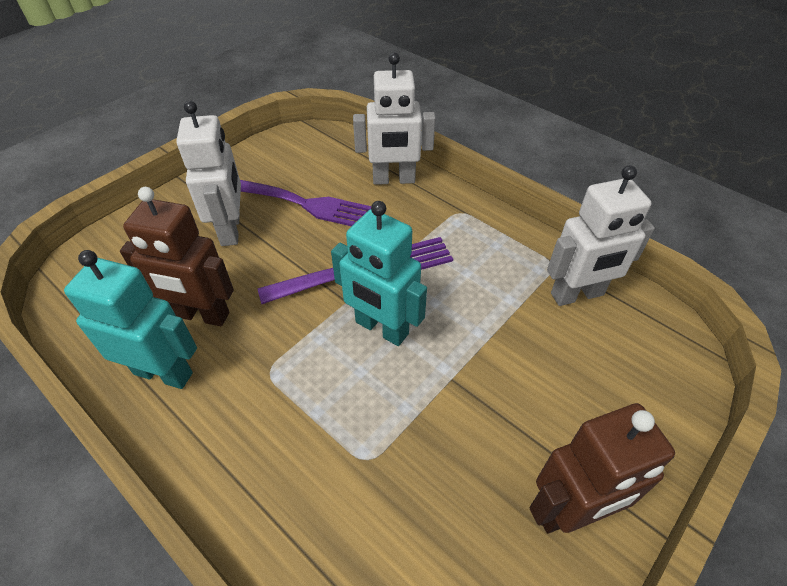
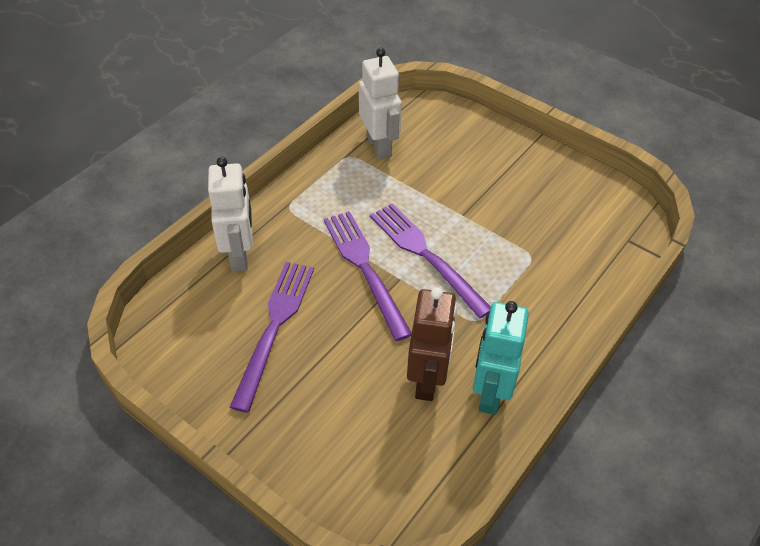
camera: 95 degrees left, 0 degrees up
(231, 229) = (315, 381): white robot -> none
(381, 328) = (424, 255): turquoise robot -> purple fork
(570, 511) = (539, 167): brown robot -> none

